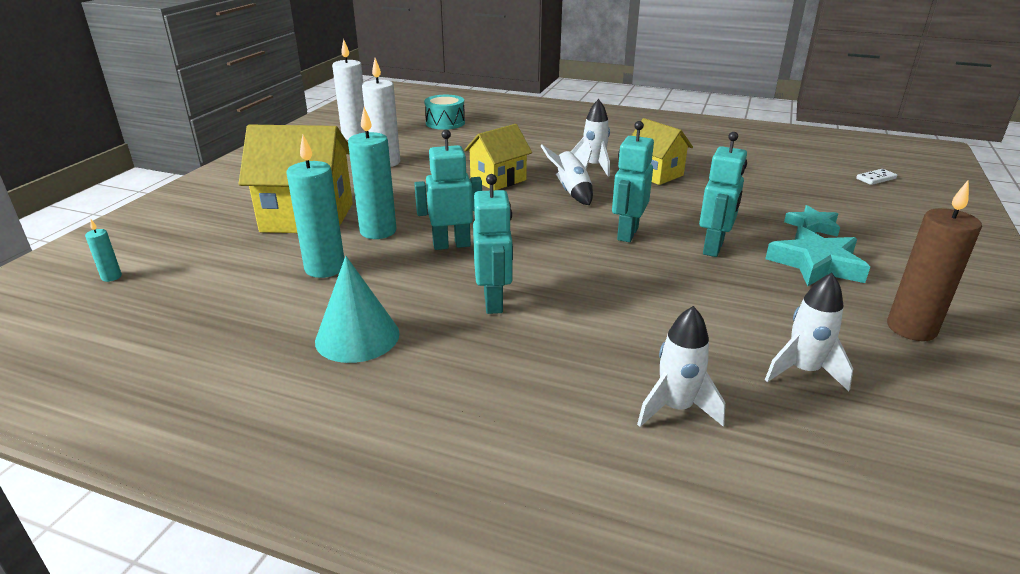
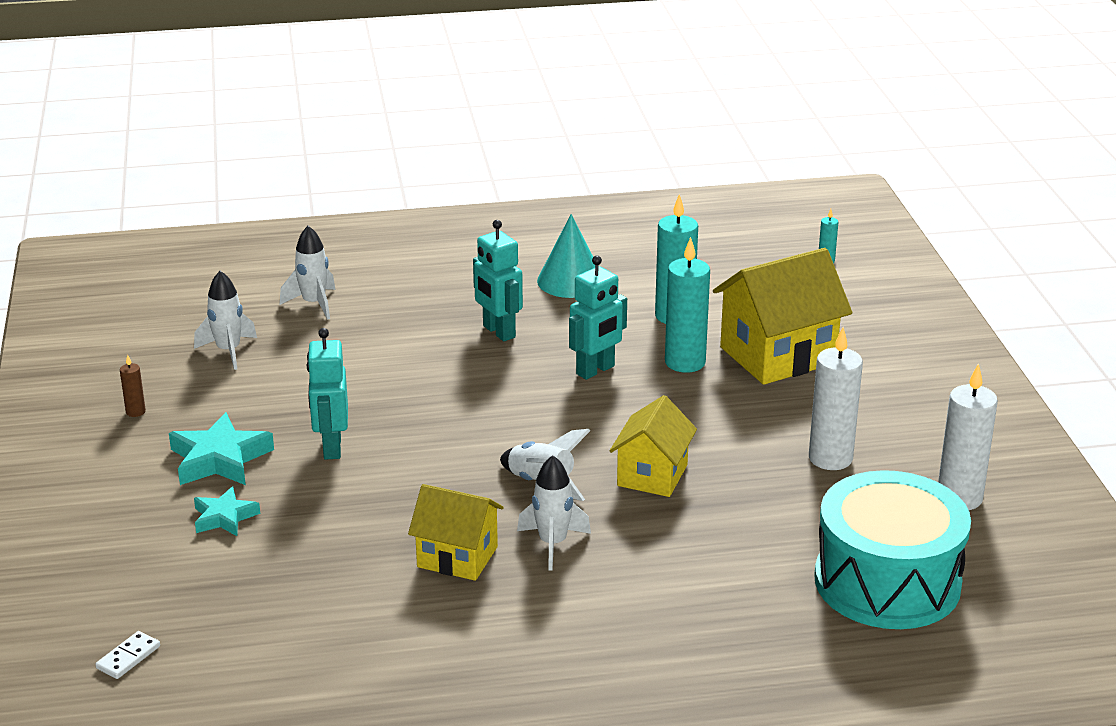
camera: 150 degrees right, 0 degrees up
(445, 123) = (887, 582): turquoise drum -> turquoise drum, size x1.96
(627, 234) = (432, 438): turquoise robot -> none
(911, 328) = (135, 412): brown candle -> brown candle, size x0.46

